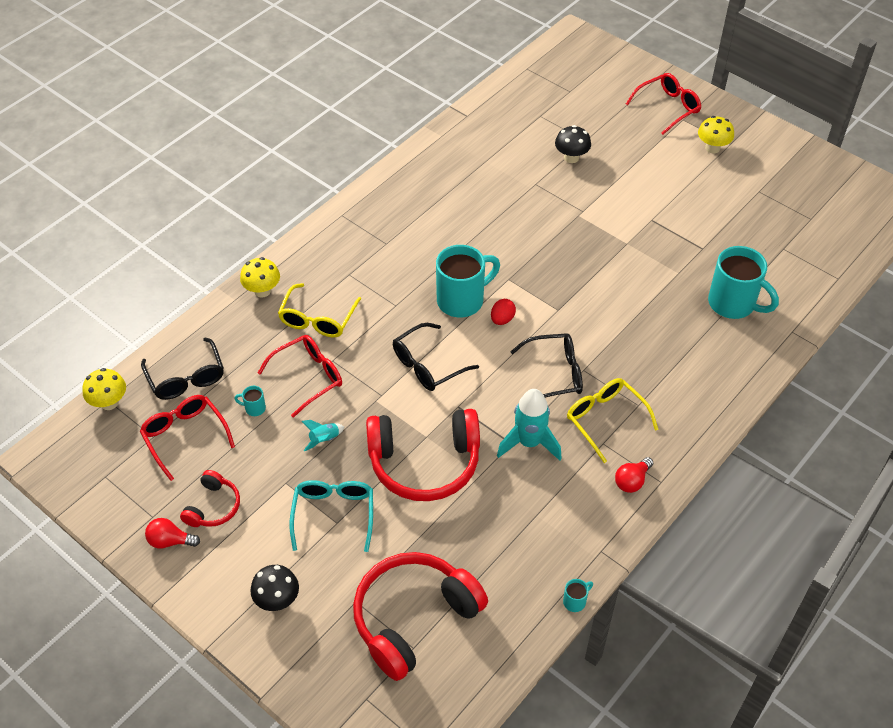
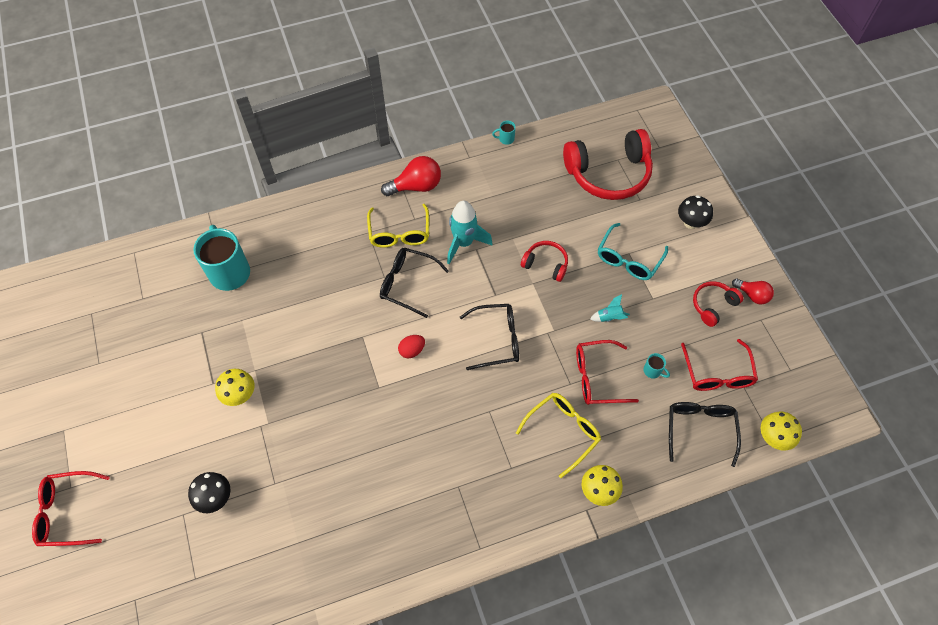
camera: 150 degrees left, 10 degrees up
(424, 463) = (546, 264): red headphones -> red headphones, size x0.50
(462, 300) = (431, 386): turquoise mug -> none
(632, 481) = (416, 186): red light bulb -> red light bulb, size x1.61
(712, 148) = (83, 434): yellow mushroom -> yellow mushroom (240, 395)

